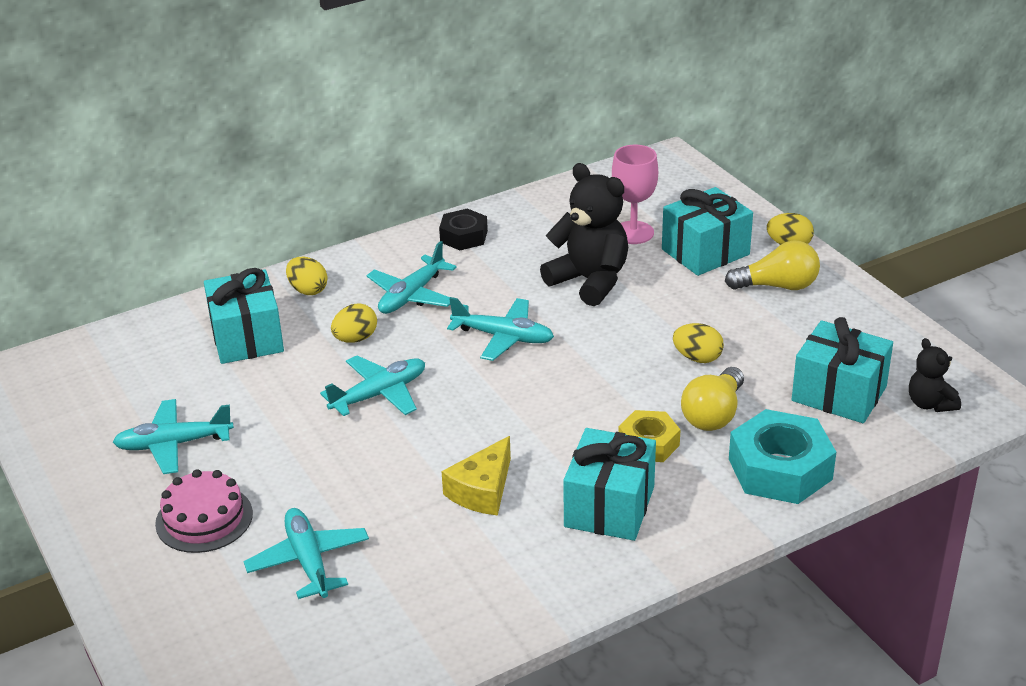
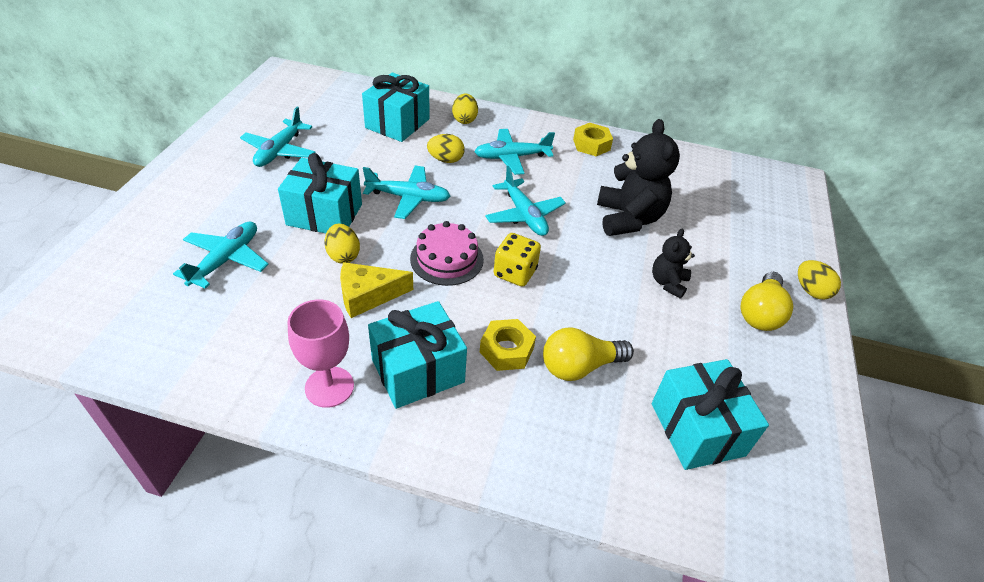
camera: 40 degrees right, 10 degrees up
(173, 444) = (279, 151): turquoise plane -> turquoise plane turned 105 degrees counterclockwise
(204, 518) = (227, 197): pink cake -> pink cake (447, 259)
(464, 236) = (591, 145): black nut -> yellow nut
(568, 387) = (515, 273): none -> yellow dice
(633, 233) = (702, 209): pink goblet -> pink goblet (329, 387)
(697, 358) = (626, 319): yellow egg -> yellow egg (343, 255)
(705, 252) = (737, 253): turquoise gift -> turquoise gift (324, 214)
(777, 286) = (760, 313): yellow light bulb -> yellow light bulb turned 75 degrees clockwise
(780, 469) = (567, 448): turquoise nut -> none
(930, 404) = (767, 503): black teddy bear -> black teddy bear (668, 283)

